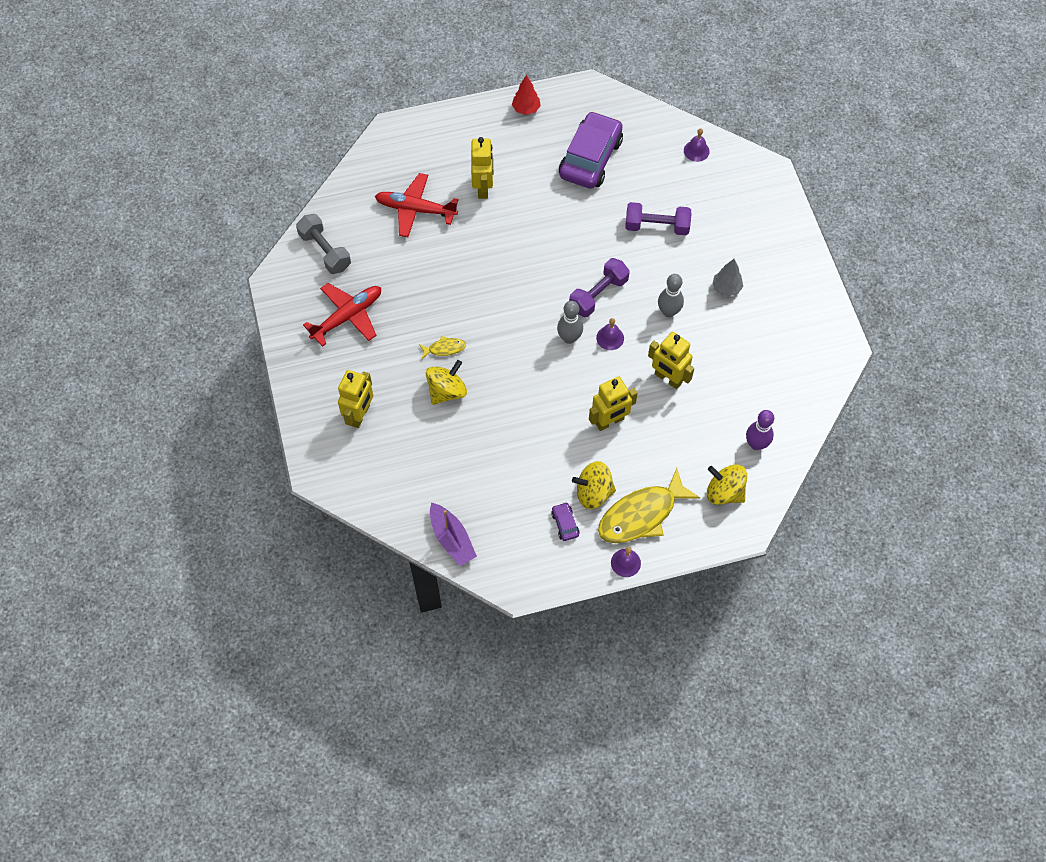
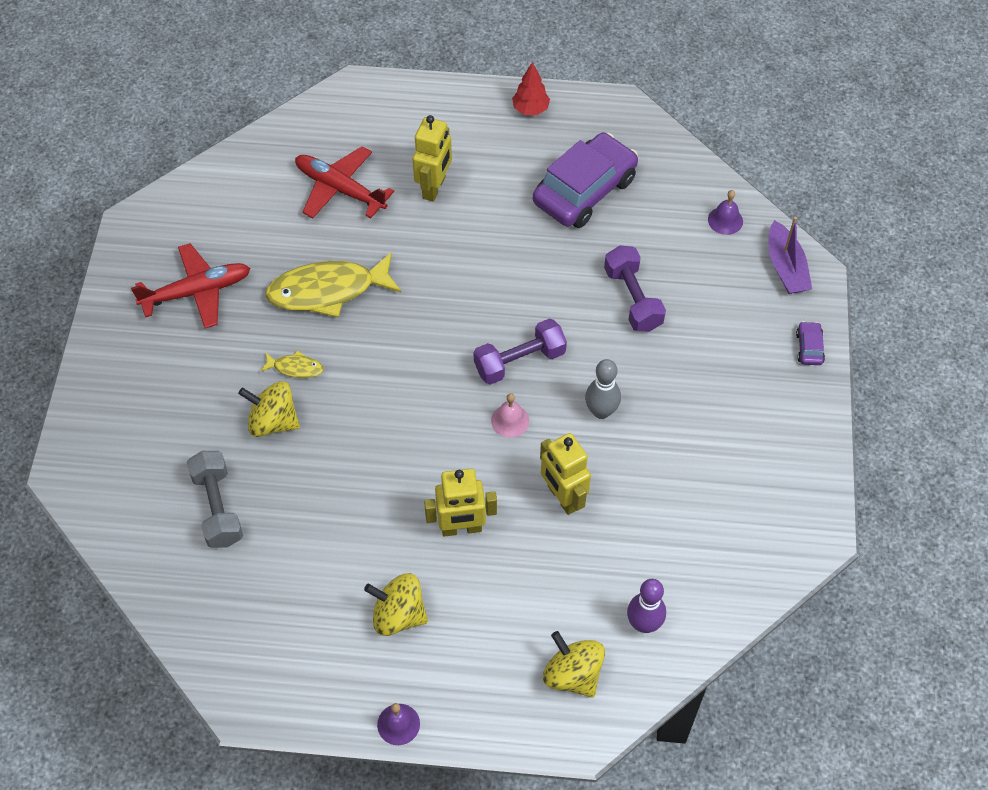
camera: 20 degrees right, 5 degrees down
(325, 251) = (208, 206): grey dumbbell -> grey dumbbell (218, 507)
(360, 415) = (153, 416): yellow robot -> none
(447, 391) = (273, 421): yellow spinning top -> yellow spinning top turned 135 degrees counterclockwise
(452, 539) = (190, 612): purple boat -> purple boat (786, 267)
(565, 524) = (342, 643): purple car -> purple car (809, 347)
(569, 338) = (457, 404): grey bowling pin -> none
(610, 338) = (510, 420): purple bell -> pink bell
(641, 515) = (448, 666): yellow fish -> yellow fish (328, 291)
(657, 226) = (633, 299): purple dumbbell -> purple dumbbell turned 45 degrees clockwise
(726, 288) = (690, 405): grey tree -> none

